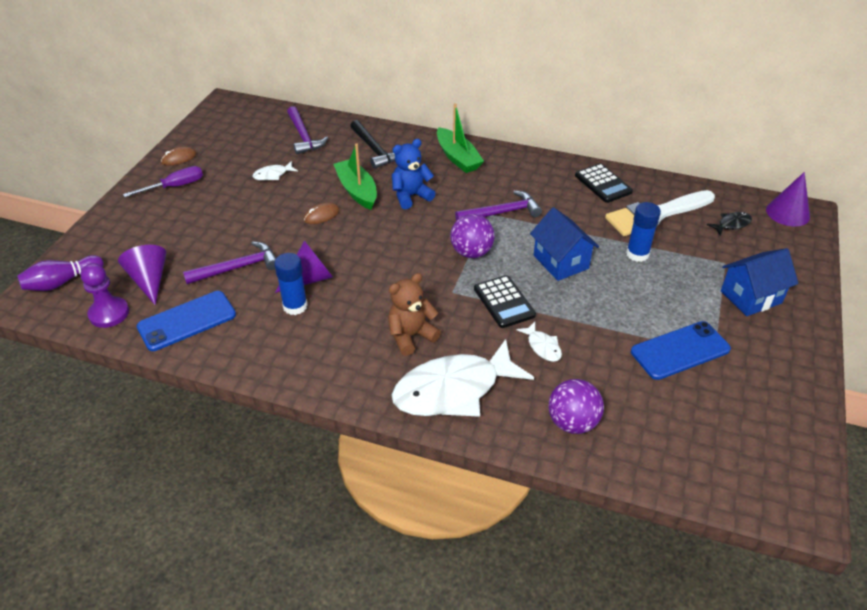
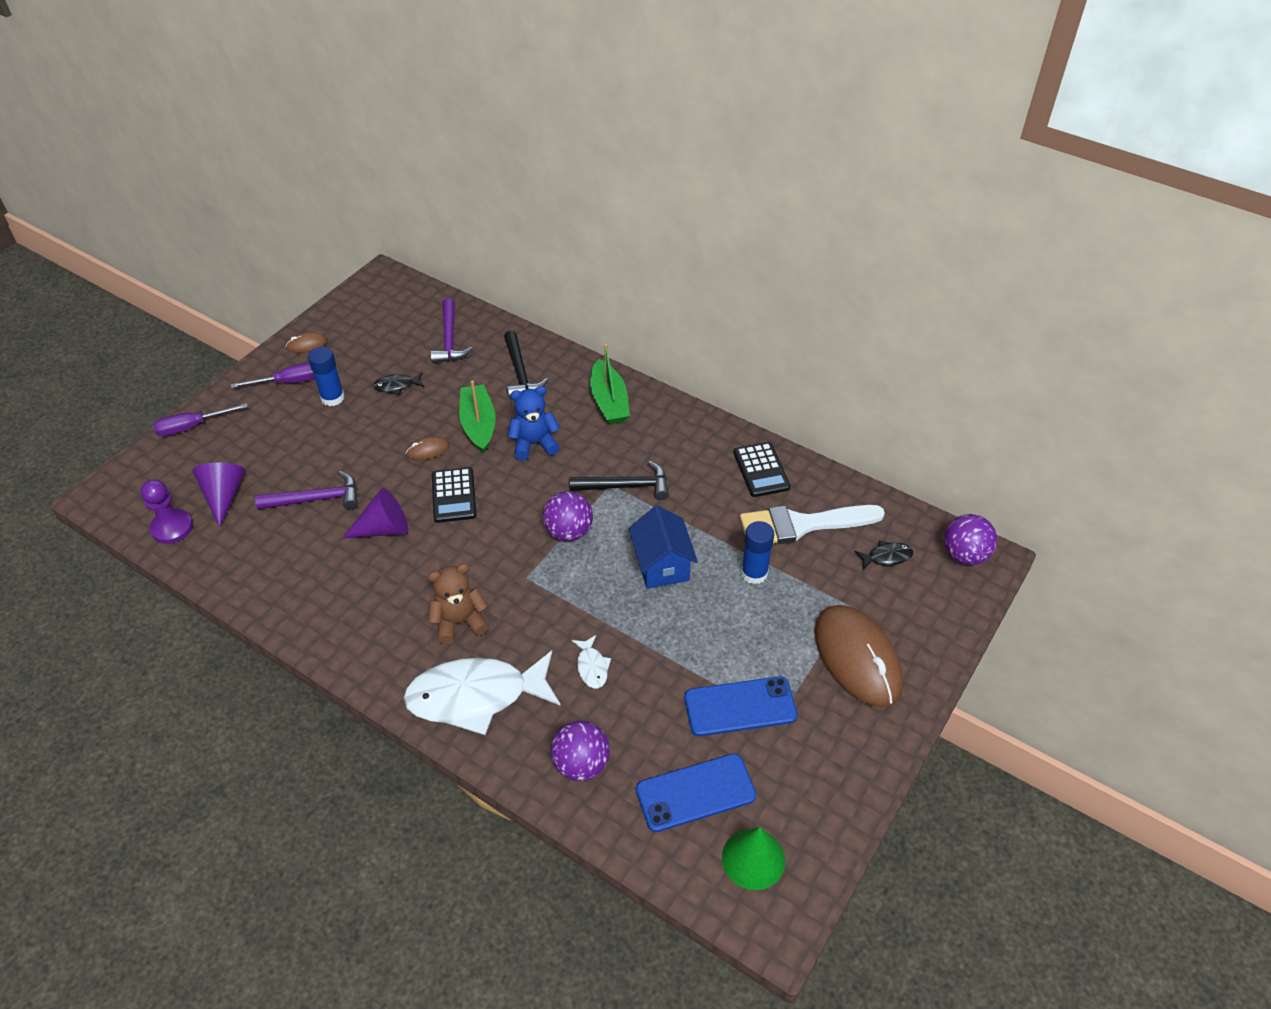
camera: 15 degrees right, 5 degrees up
(62, 282) = (140, 480): purple bowling pin -> none
(97, 233) = (192, 427): none -> purple screwdriver
(187, 321) = (243, 553): blue phone -> blue phone (695, 792)
(273, 175) = (396, 386): white fish -> black fish
(295, 306) = (356, 559): blue glue stick -> blue glue stick (332, 398)
(502, 213) = (626, 486): purple hammer -> black hammer
(504, 302) = (576, 602): black calculator -> black calculator (454, 495)
(751, 297) = (857, 658): blue house -> brown mouse
(756, 462) = (753, 859): none -> green cone
(787, 213) = (964, 555): purple cone -> purple ball

